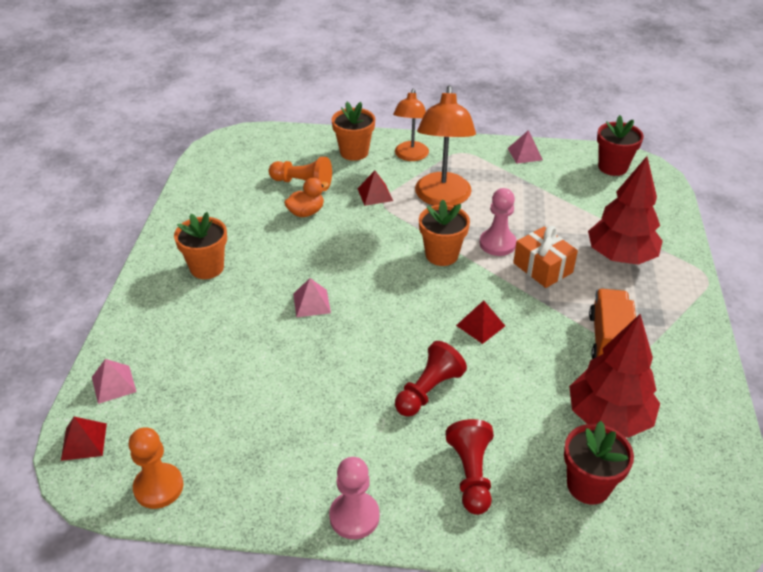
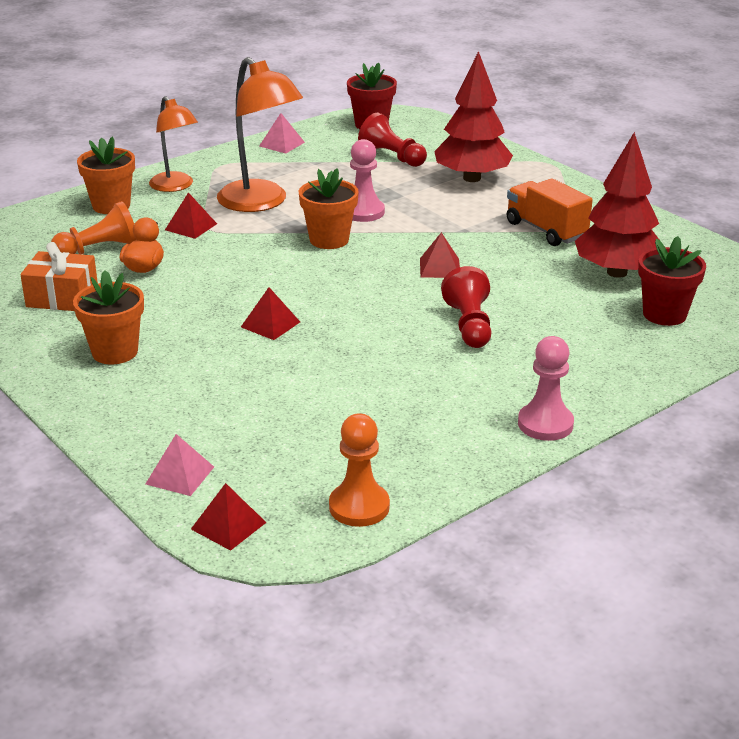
camera: 45 degrees left, 10 degrees down
(311, 303) = (270, 324): pink pyramid -> red pyramid
(471, 474) = (583, 353): red pawn -> red pawn (392, 157)
(542, 268) = (425, 211): orange gift -> orange gift (62, 297)

